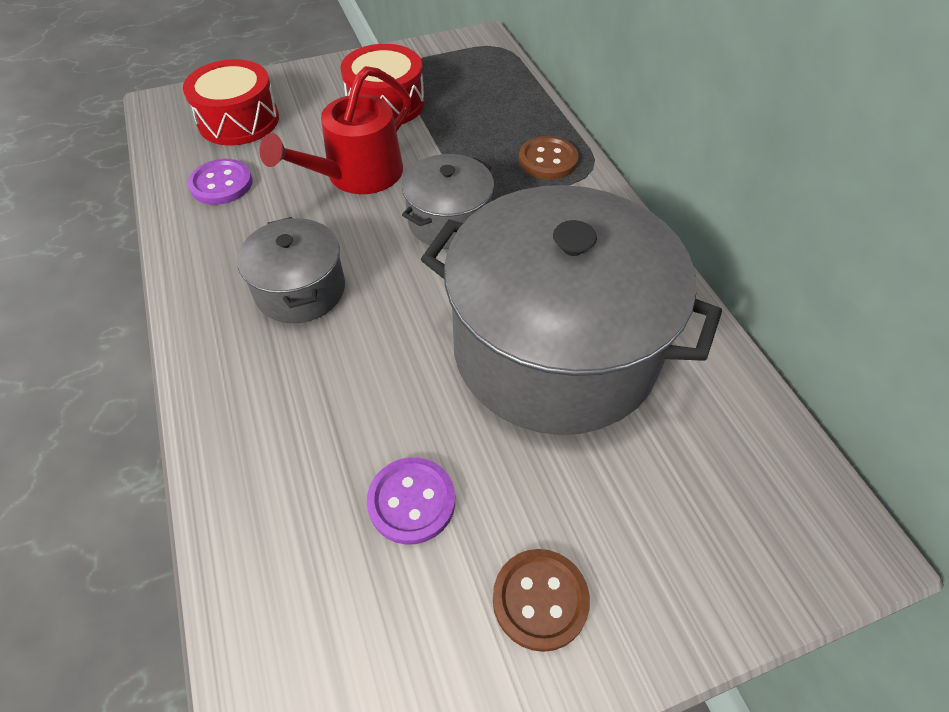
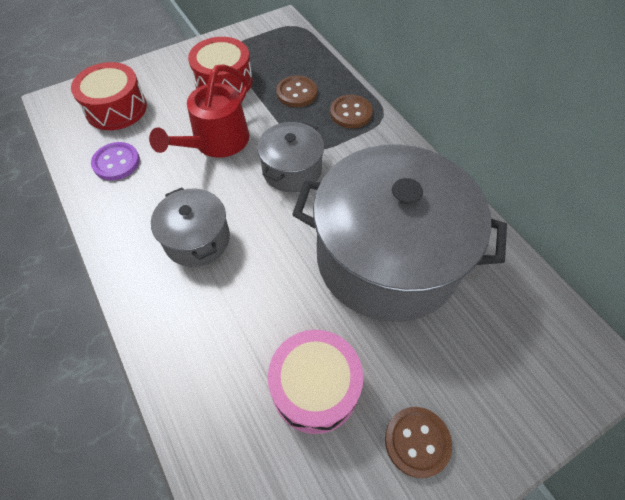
camera: 10 degrees left, 5 degrees up
(411, 501) = (315, 387): purple button -> pink drum
(479, 127) = (296, 93): none -> brown button

